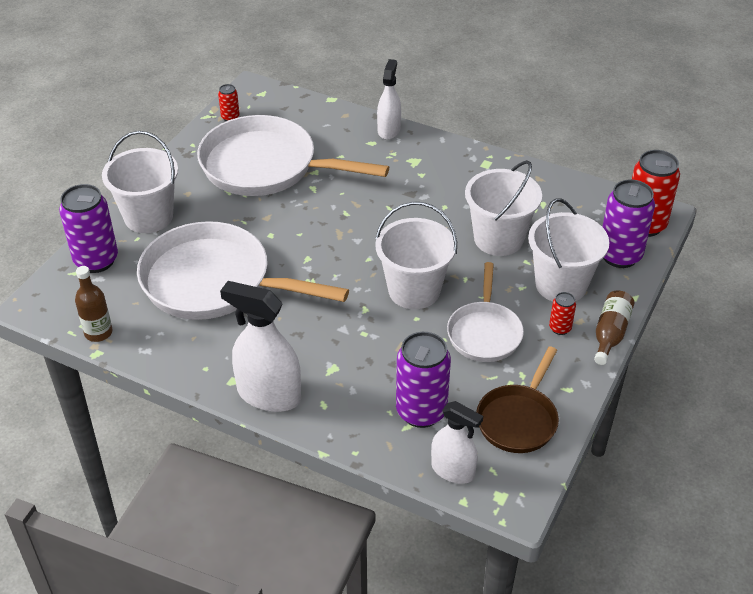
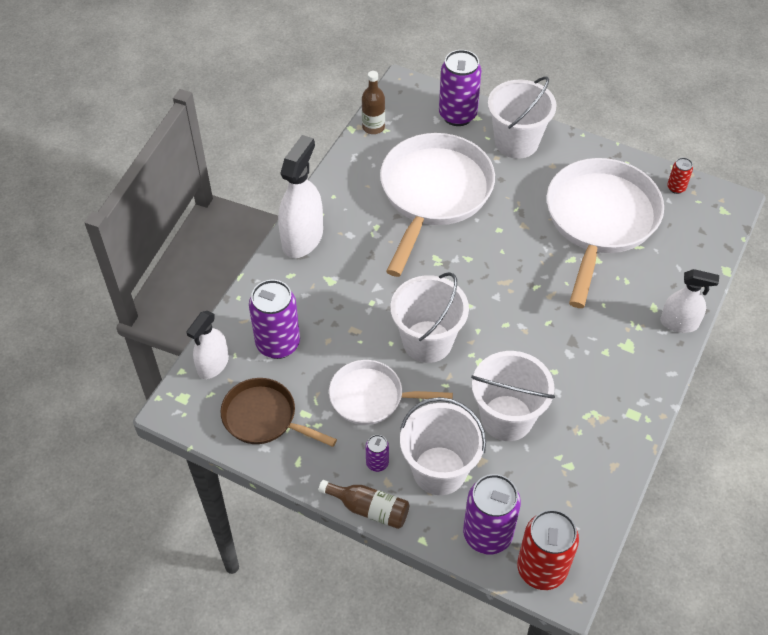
camera: 90 degrees right, 10 degrees up
(560, 328) = (377, 463): red can -> purple can

